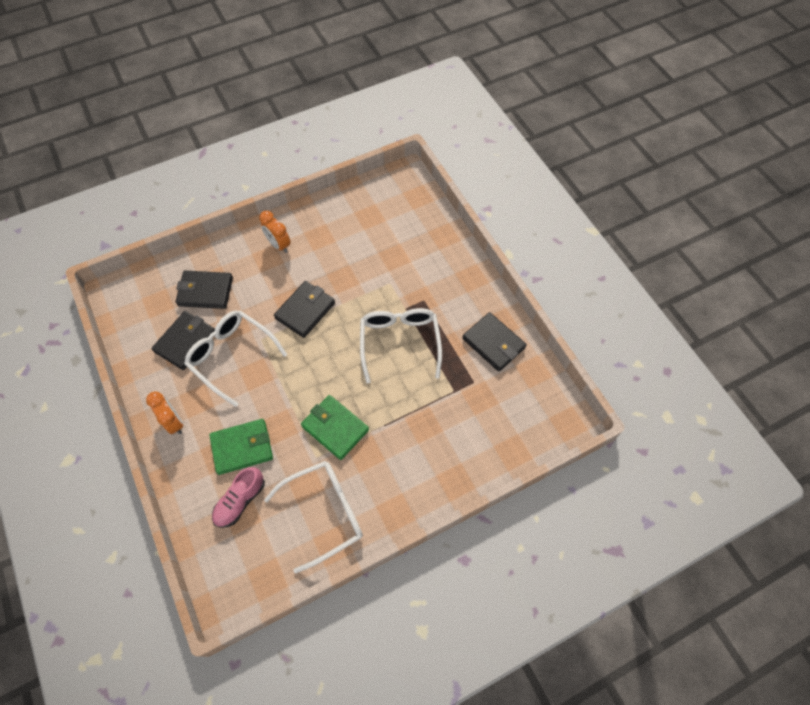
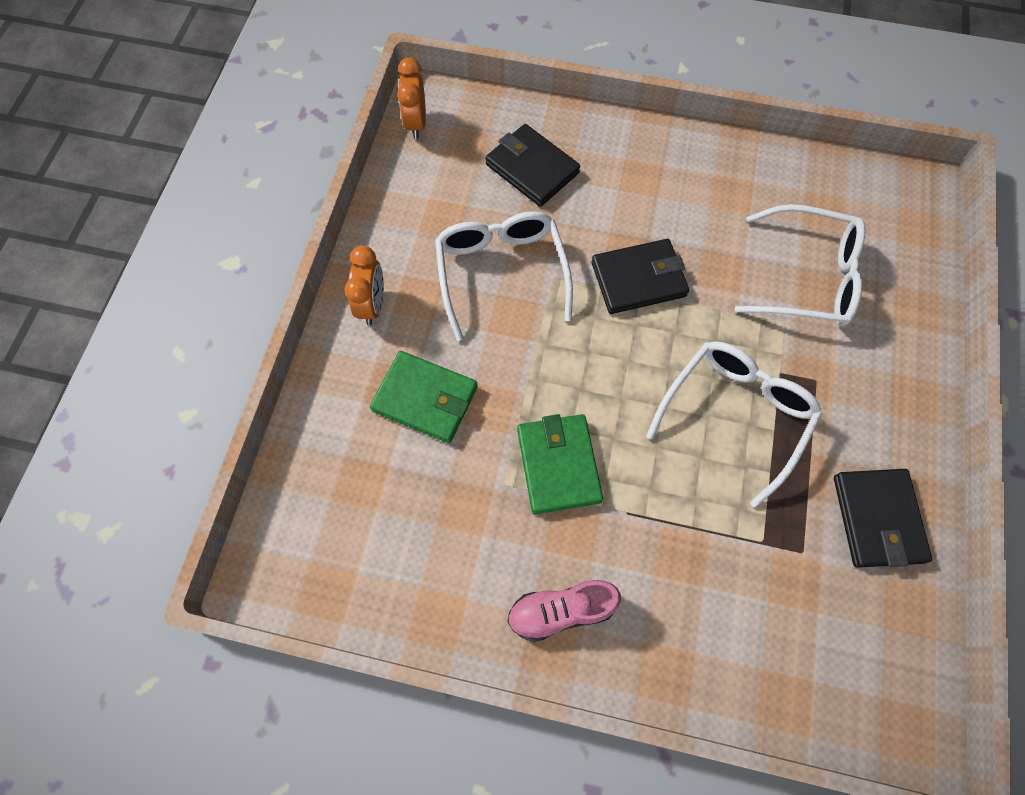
camera: 40 degrees right, 5 degrees up
(185, 342) = (461, 215): black wallet -> none
(240, 501) = (371, 465): pink shoe -> pink shoe (561, 610)
(279, 245) = (669, 169): orange clock -> orange clock (416, 123)
(324, 513) = (458, 567): white glasses -> white glasses (807, 277)

